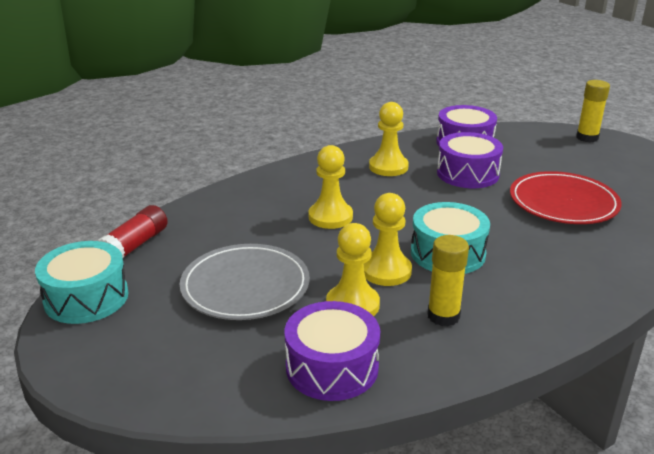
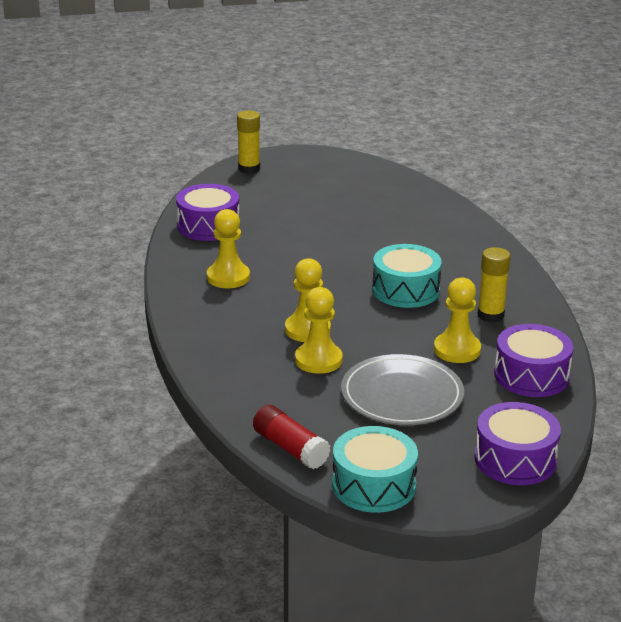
camera: 70 degrees left, 0 degrees up
(386, 271) = (416, 324): yellow pawn -> yellow pawn (318, 360)
(467, 173) = (274, 243): purple drum -> purple drum (515, 459)
(563, 202) = (358, 218): red plate -> none

